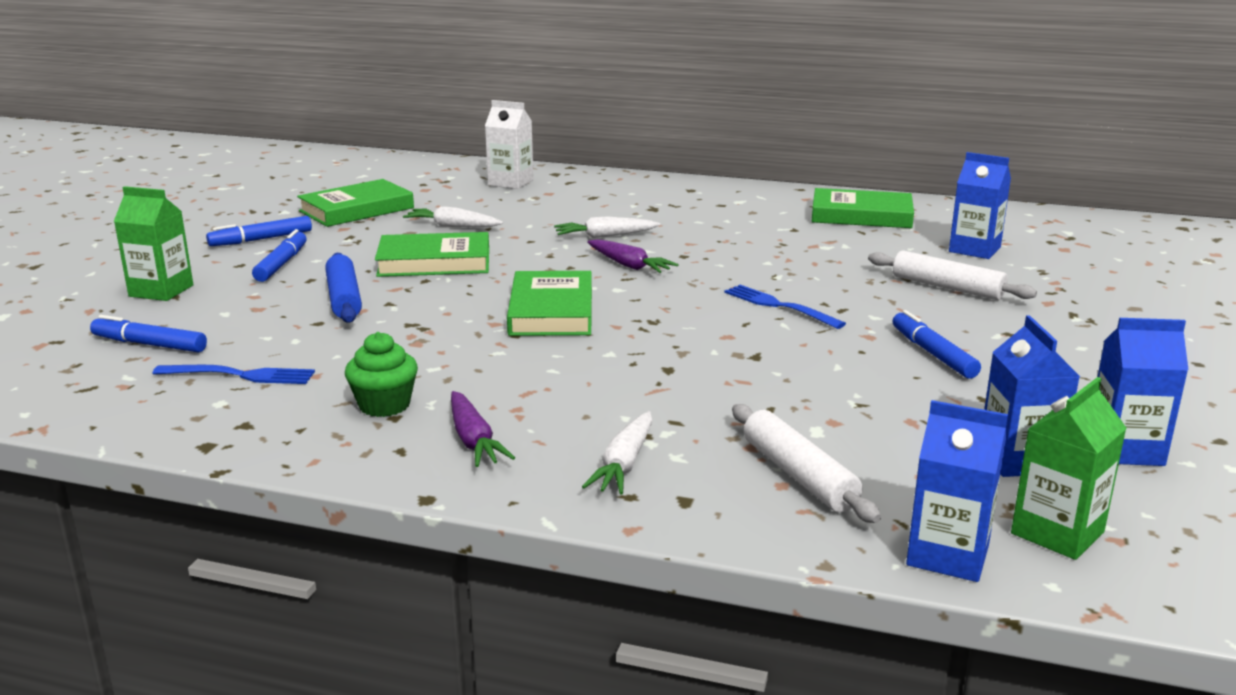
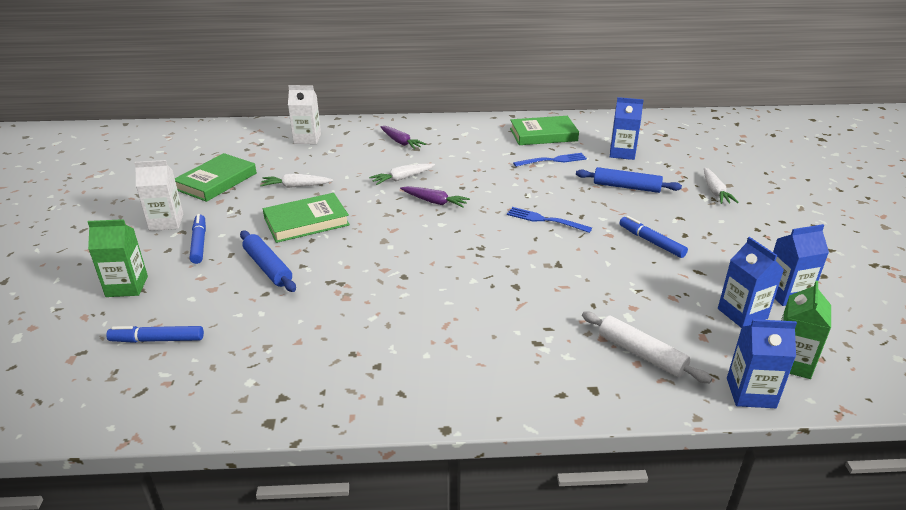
camera: 20 degrees left, 10 degrees up
(240, 375) = (246, 353): blue fork -> blue fork (552, 160)
(261, 239) = (166, 222): blue marker -> white carton
(384, 405) = (363, 357): green cupcake -> none
(474, 440) = (441, 373): purple carrot -> purple carrot (401, 142)
(551, 311) = (413, 251): green book -> none
(624, 464) = (542, 370): white carrot -> white carrot (715, 191)
(947, 287) = (626, 187): white rolling pin -> blue rolling pin

